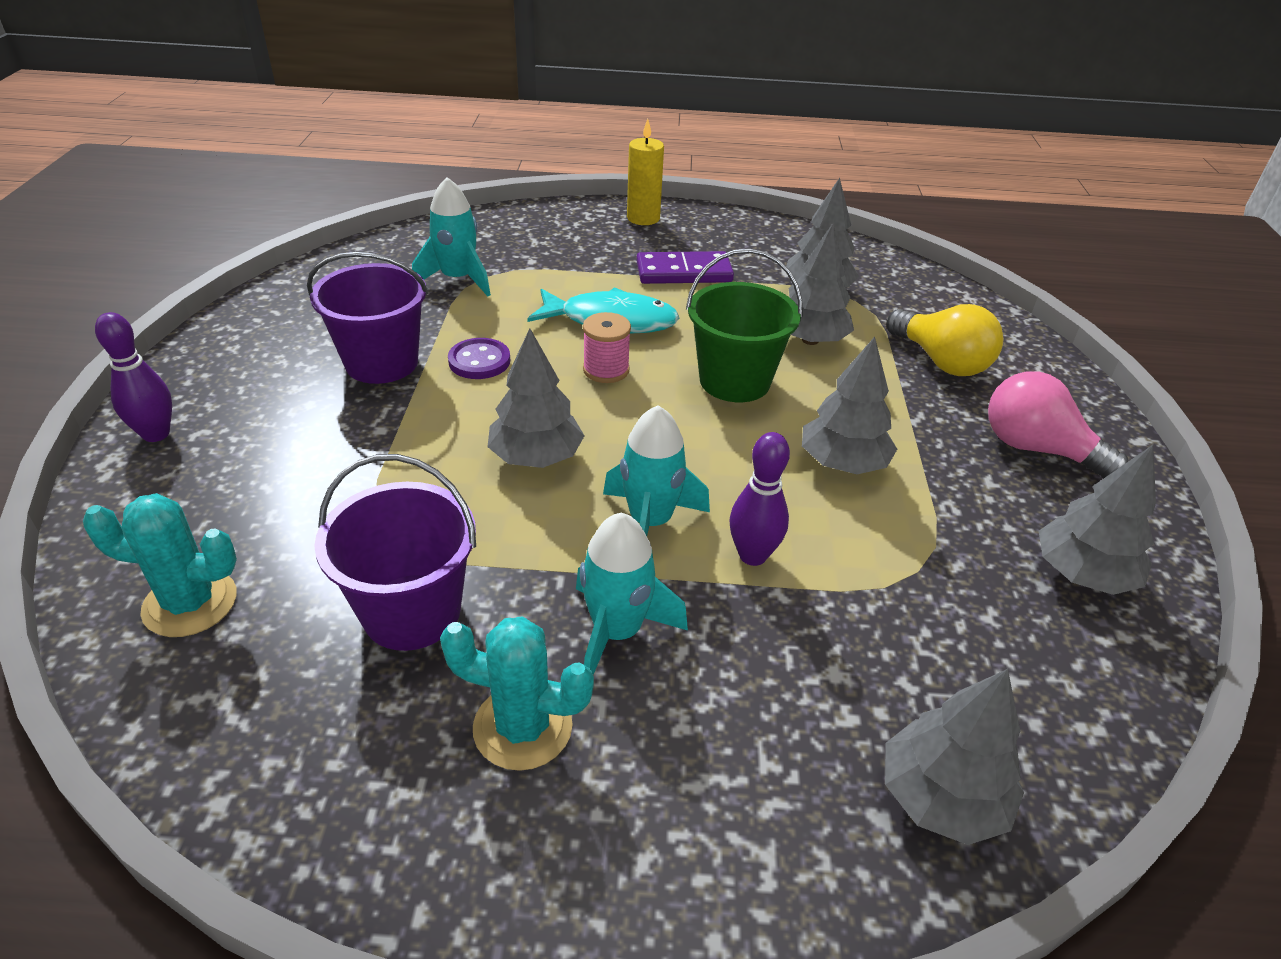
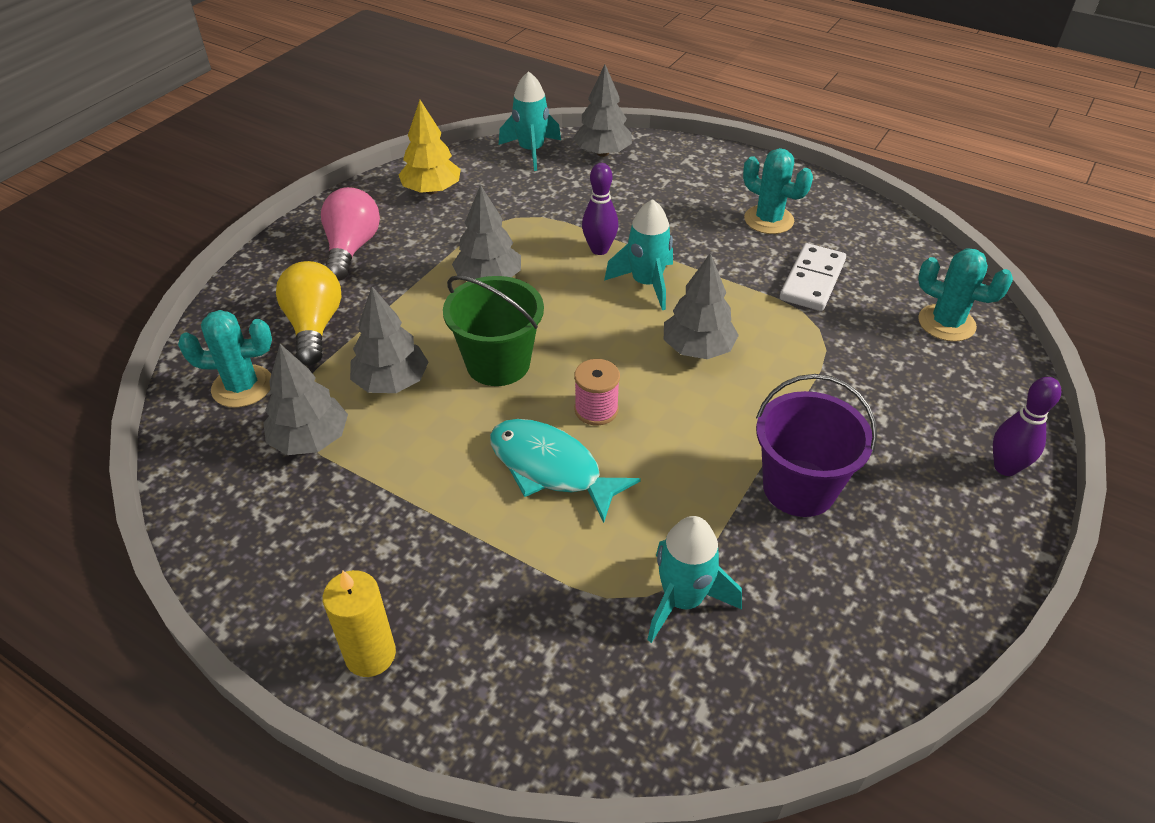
camera: 150 degrees left, 5 degrees up
(412, 612) = (812, 280): purple bucket -> white domino
(479, 361) = (705, 458): purple button -> none
(617, 632) = (702, 239): turquoise rocket -> turquoise rocket (531, 151)
(684, 272) = (418, 517): purple domino -> none
(921, 305) = (242, 386): none -> turquoise cactus
(1036, 449) = (351, 248): pink light bulb -> pink light bulb turned 150 degrees counterclockwise
(1082, 574) = (432, 190): grey tree -> yellow tree

